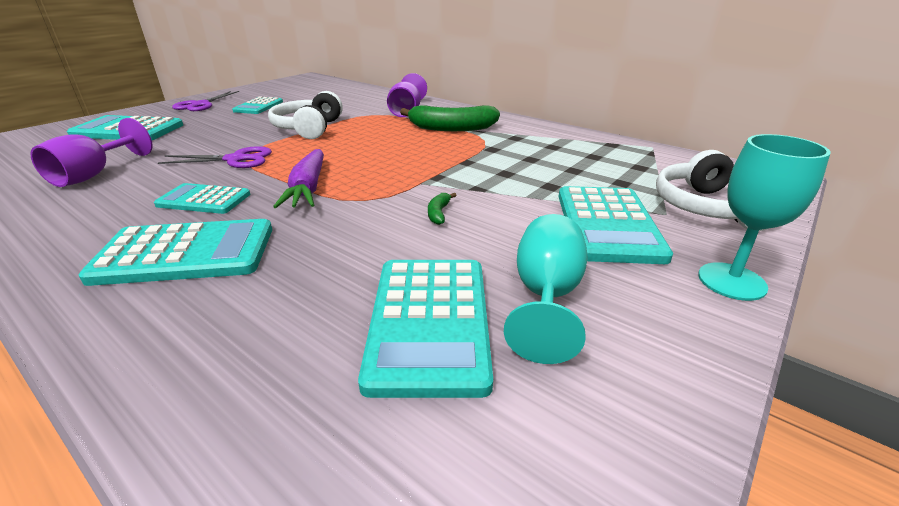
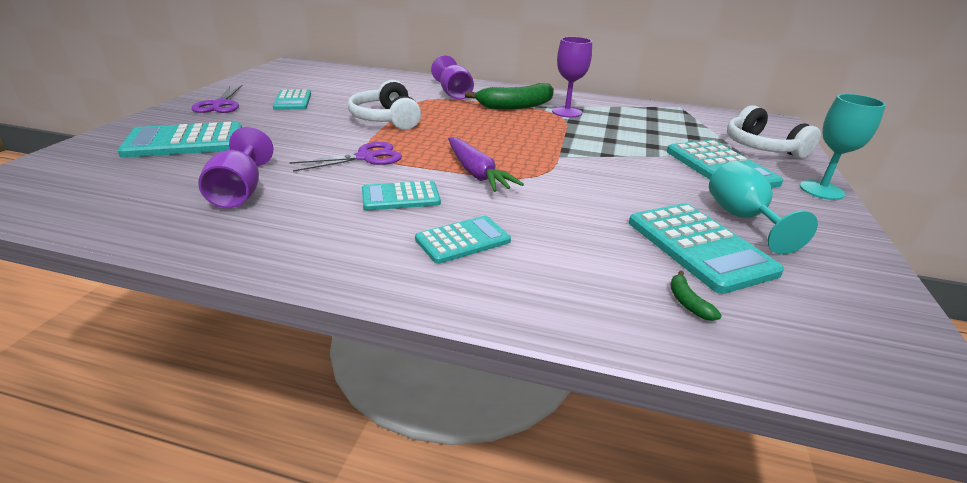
camera: 25 degrees left, 0 degrees up
(186, 253) = (463, 240): turquoise calculator -> turquoise calculator, size x0.62
(439, 213) = (606, 177): green banana -> green banana (688, 302)
(499, 139) = (567, 112): none -> purple goblet

